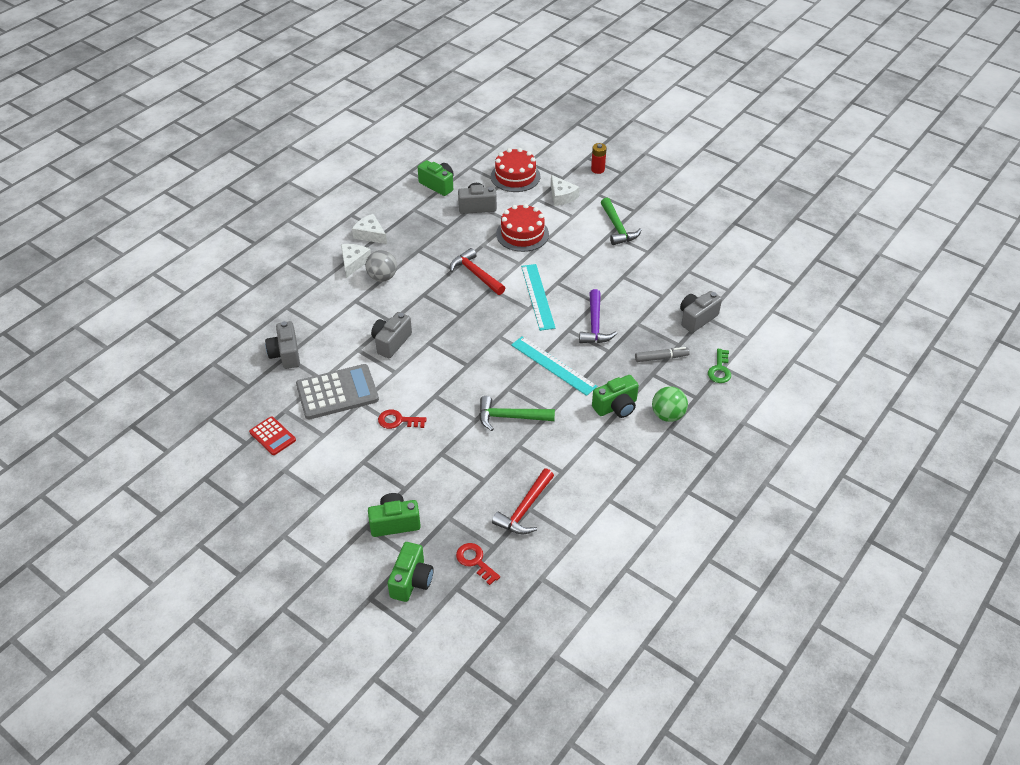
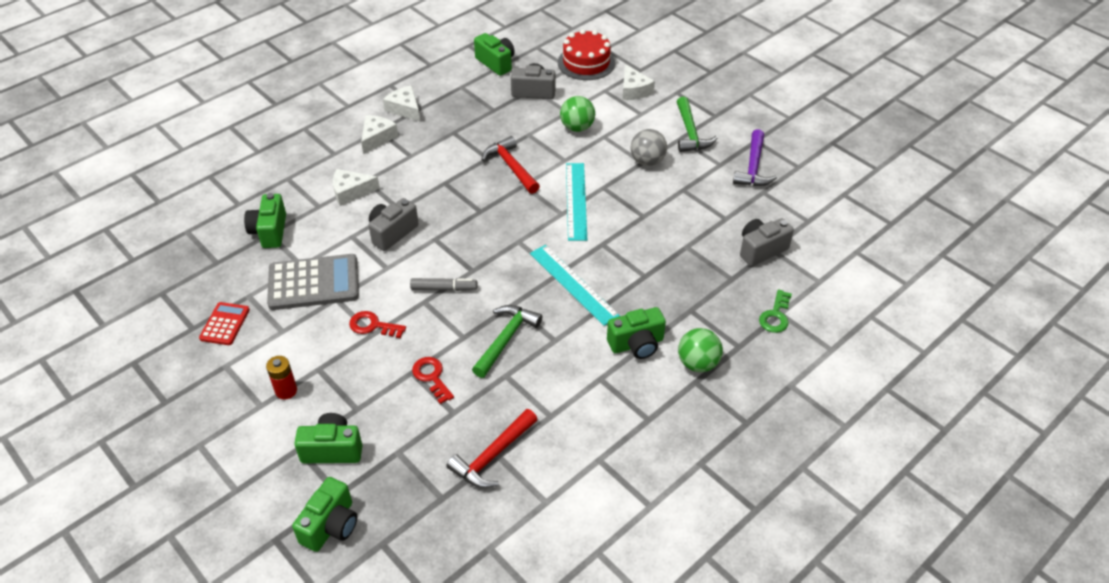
camera: 10 degrees right, 0 degrees up
(272, 436) = (225, 324): red calculator -> red calculator turned 135 degrees counterclockwise
(286, 354) = (269, 231): grey camera -> green camera
(345, 312) = (351, 191): none -> white cheese
(382, 277) = (404, 158): grey ball -> grey ball (647, 161)
(475, 561) = (414, 513): red key -> red key (432, 377)
(510, 417) = (506, 339): green hammer -> green hammer turned 105 degrees clockwise
(522, 234) = (577, 127): red cake -> green ball
(595, 325) = (635, 242): purple hammer -> purple hammer (753, 167)
(597, 169) = (683, 65): red battery -> red battery (286, 391)
(661, 358) = (706, 292): grey marker -> grey marker (443, 288)

